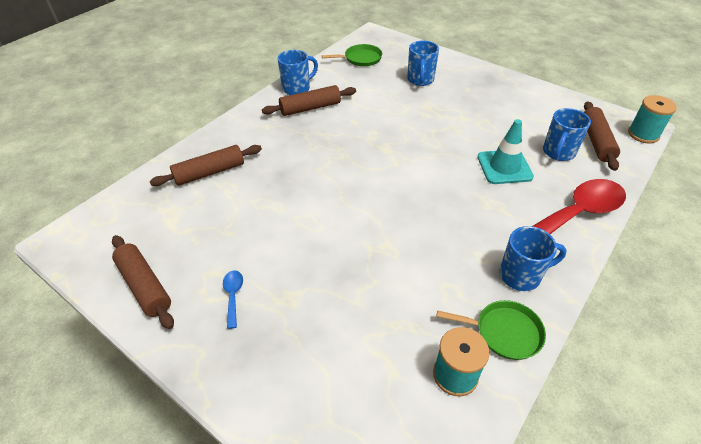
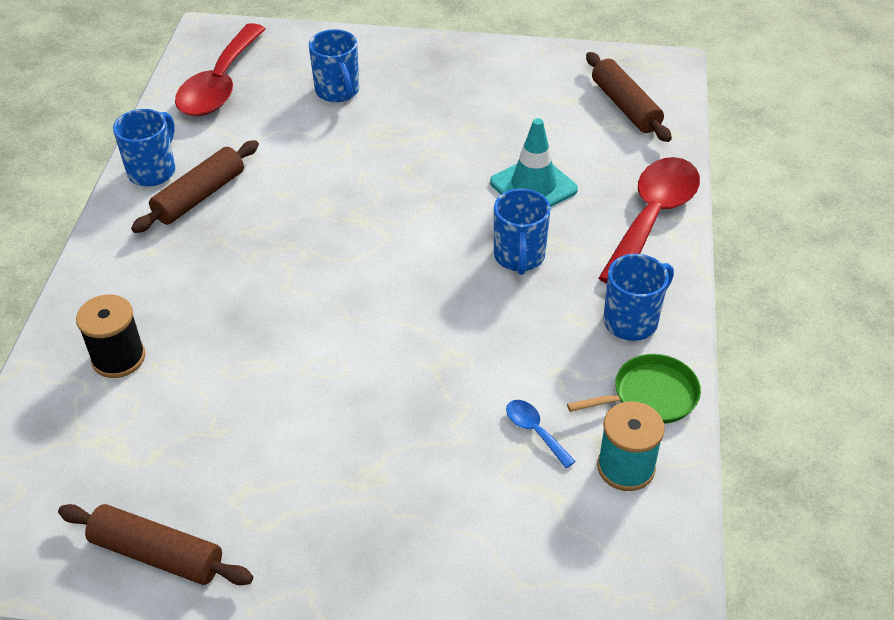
camera: 30 degrees left, 0 degrees up
(210, 172) = (118, 358): brown rolling pin -> black spool
(233, 296) = (295, 507): blue spoon -> blue spoon (534, 431)
(361, 58) = (220, 84): green pan -> red spoon
(558, 153) = (588, 140): blue mug -> blue mug (519, 257)
(643, 134) = (675, 76): turquoise spool -> none

